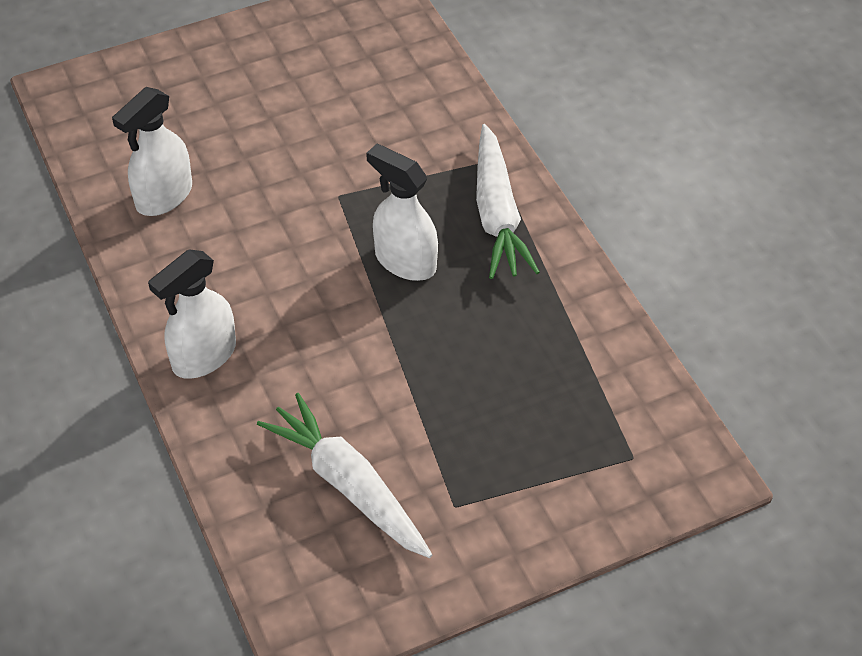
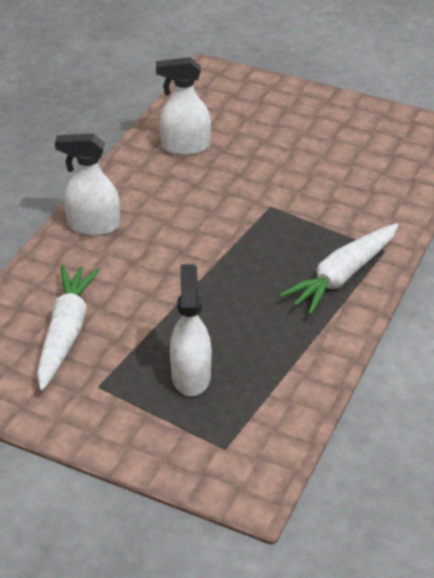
camera: 50 degrees right, 10 degrees down
(405, 261) = (256, 260): white spray bottle -> white spray bottle (191, 376)

